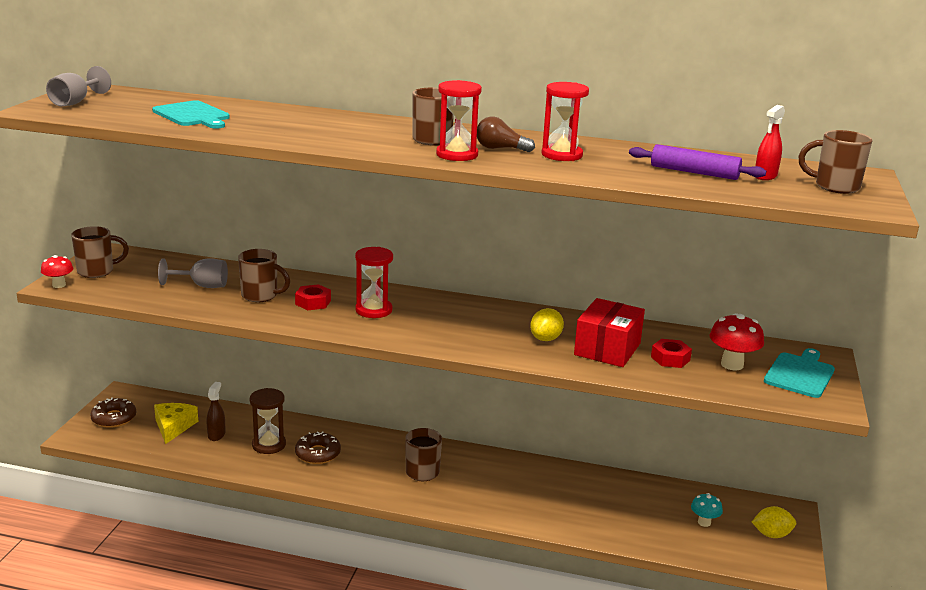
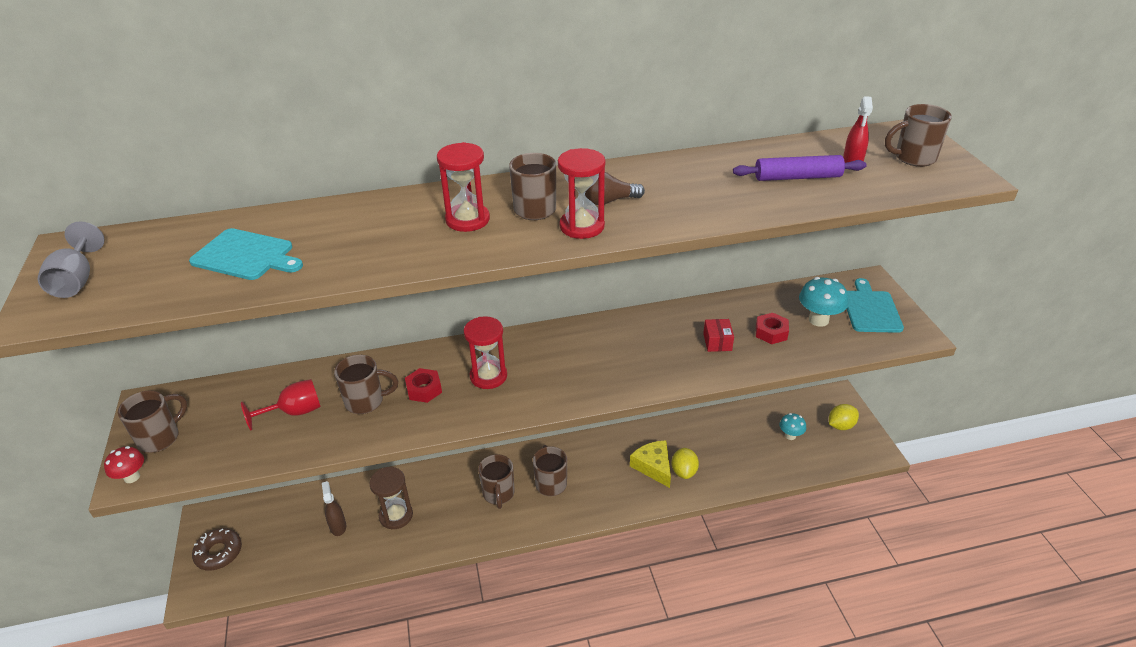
camera: 25 degrees left, 15 degrees up
(173, 427) = (288, 536): yellow cheese -> yellow cheese (653, 466)
(202, 286) = (294, 412): grey goblet -> red goblet
(318, 454) = (447, 505): brown donut -> none
(368, 462) = (498, 494): none -> brown mug
(545, 339) = (661, 350): yellow lemon -> yellow lemon (684, 471)
(562, 155) = (670, 191): red hourglass -> red hourglass (467, 220)
(607, 349) = (717, 342): red box -> red box, size x0.51
(732, 365) = (818, 320): red mushroom -> turquoise mushroom

